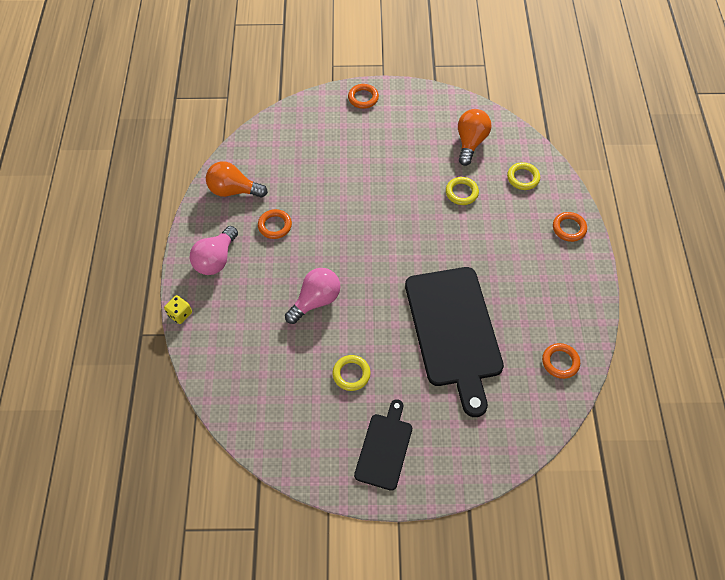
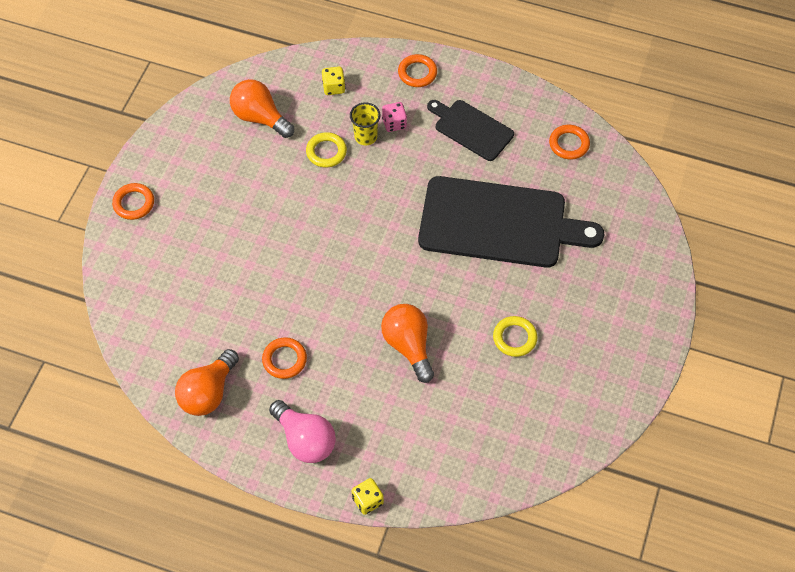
camera: 70 degrees left, 0 degrees up
(316, 300) = (408, 345): pink light bulb -> orange light bulb
(384, 448) = (610, 333): black cutting board -> black cutting board (471, 129)
(488, 213) = (365, 137): none -> yellow cup
(511, 228) = (394, 123): none -> pink dice
(523, 178) = (333, 87): yellow ring -> yellow dice

